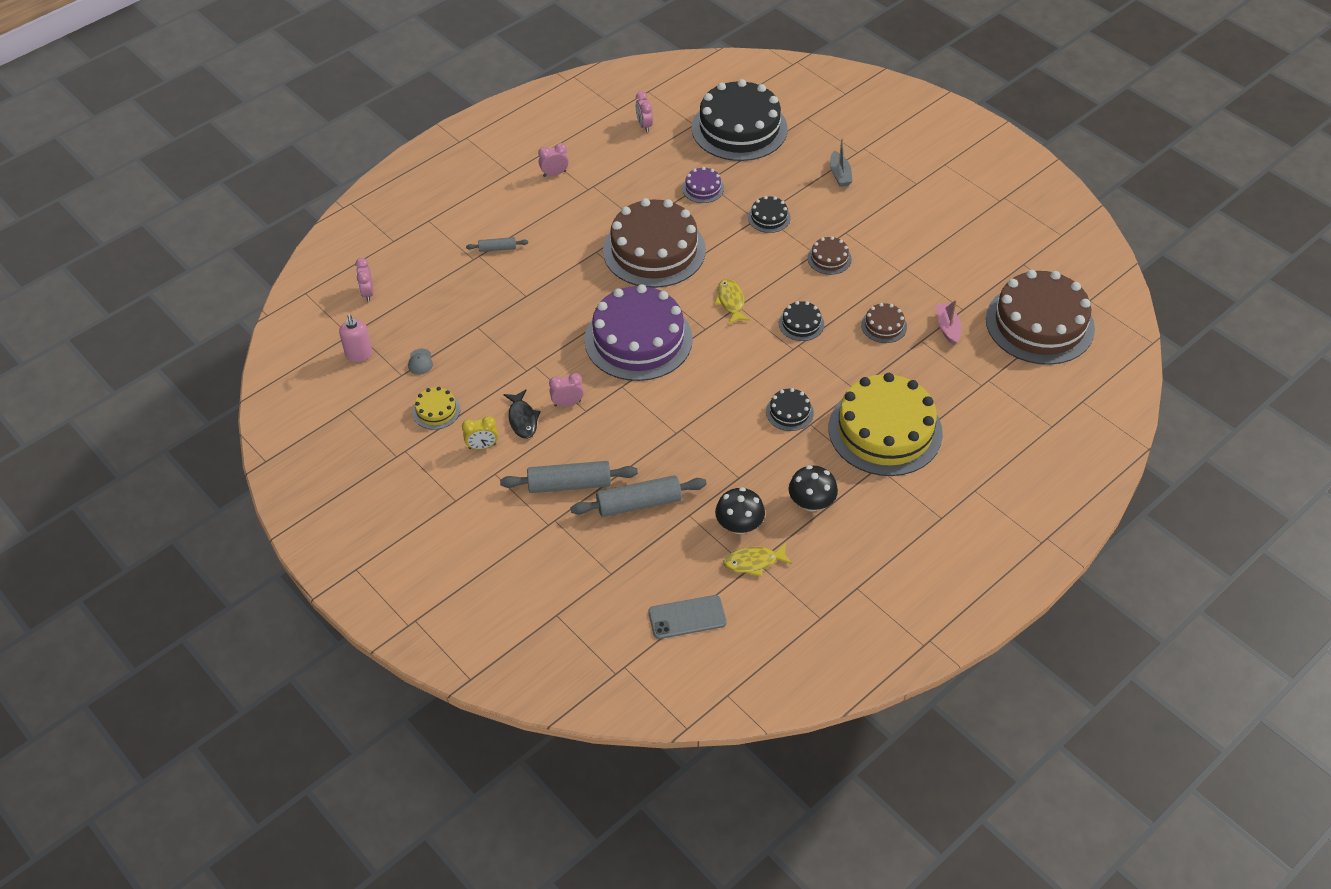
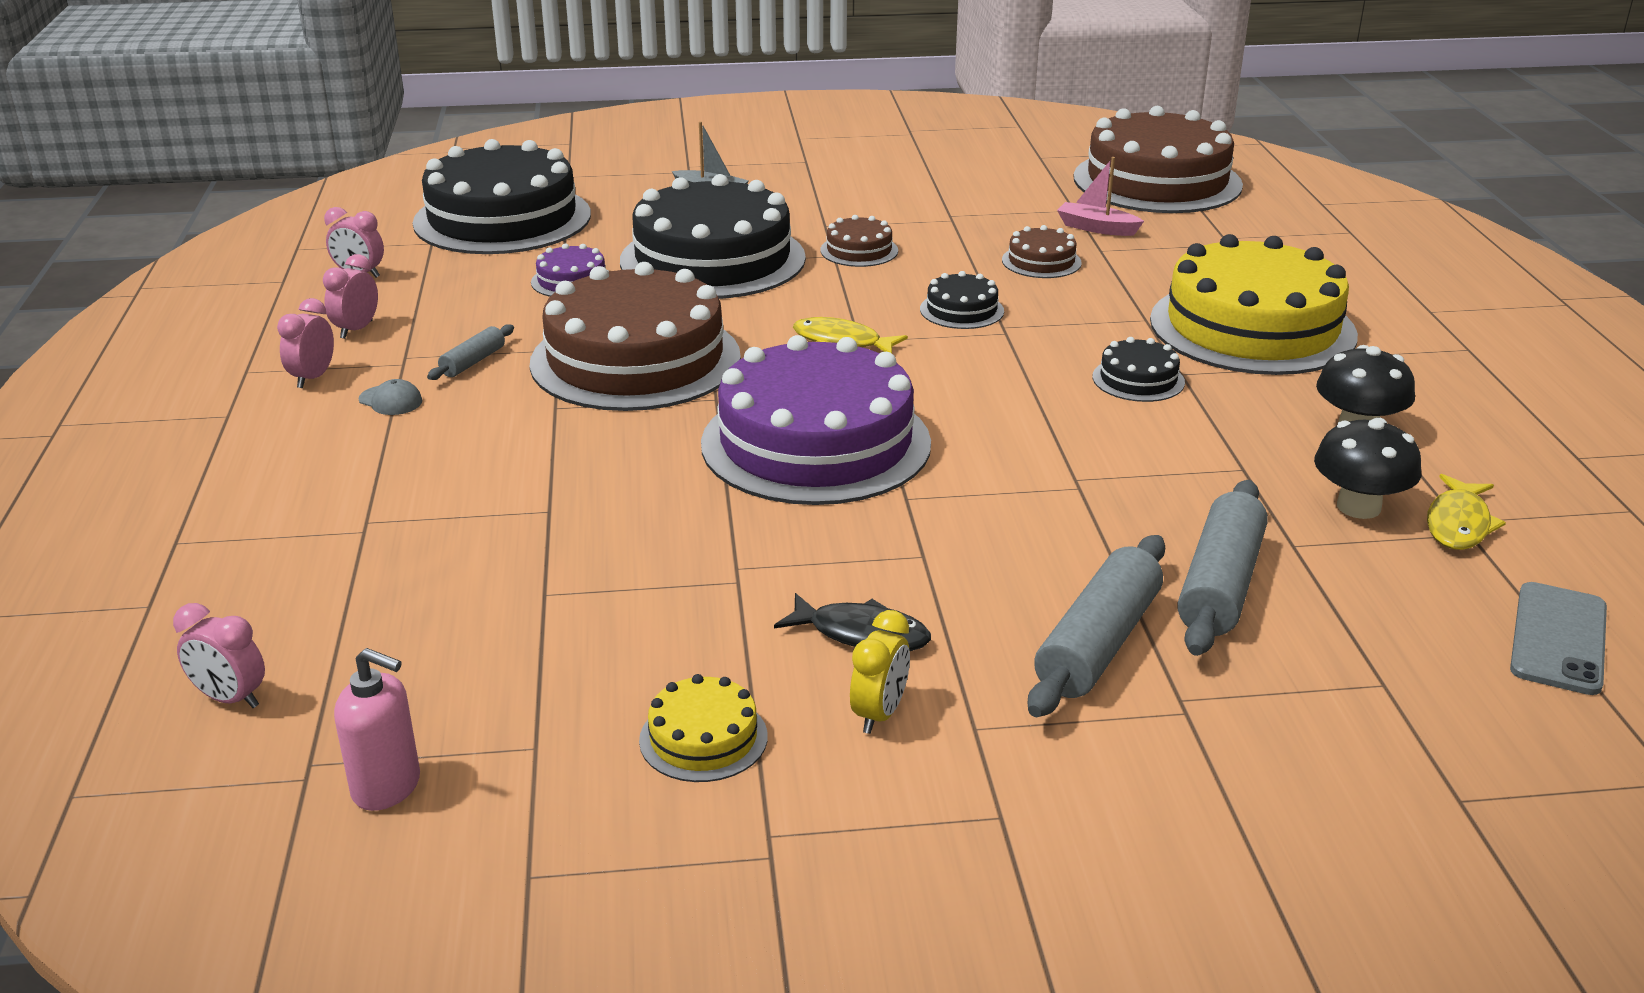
camera: 55 degrees left, 20 degrees down
(420, 362) = (535, 704): grey cap -> grey cap (390, 400)
(497, 248) = (383, 495): grey rolling pin -> grey rolling pin (473, 362)
(567, 403) = (880, 568): pink clock -> pink clock (356, 330)
(769, 217) = (712, 259): black cake -> black cake, size x2.35

